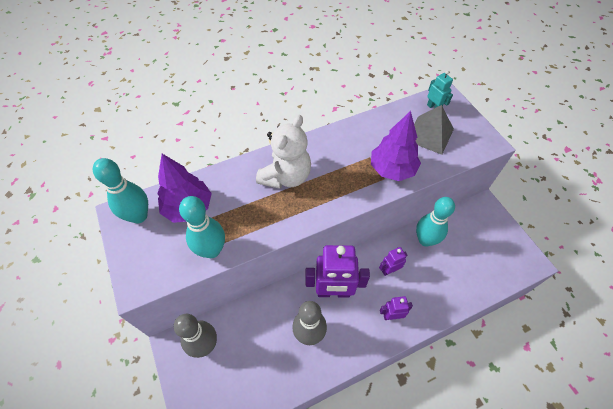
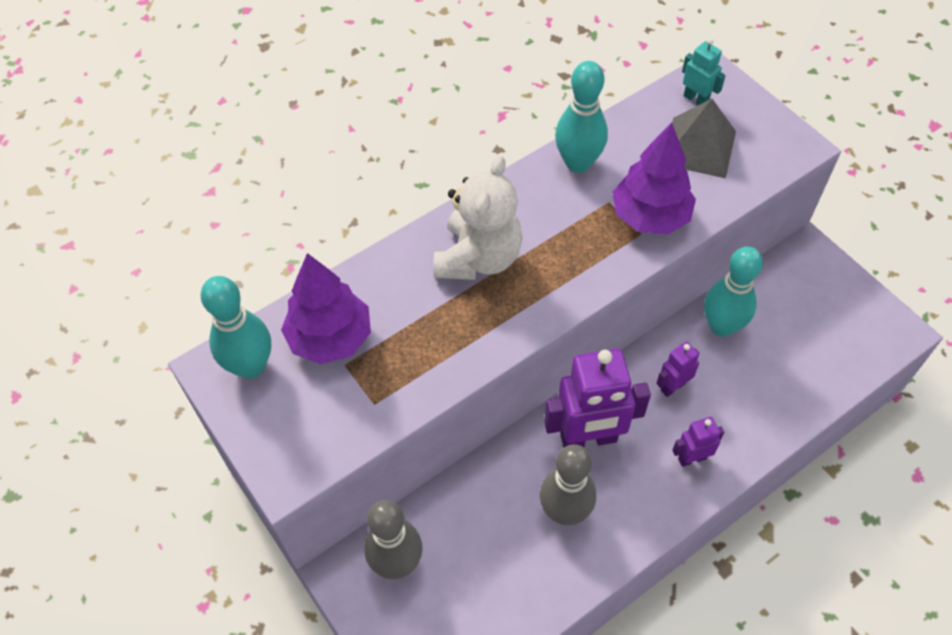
camera: 10 degrees left, 0 degrees up
(212, 250) = (391, 398): turquoise bowling pin -> turquoise bowling pin (578, 163)

